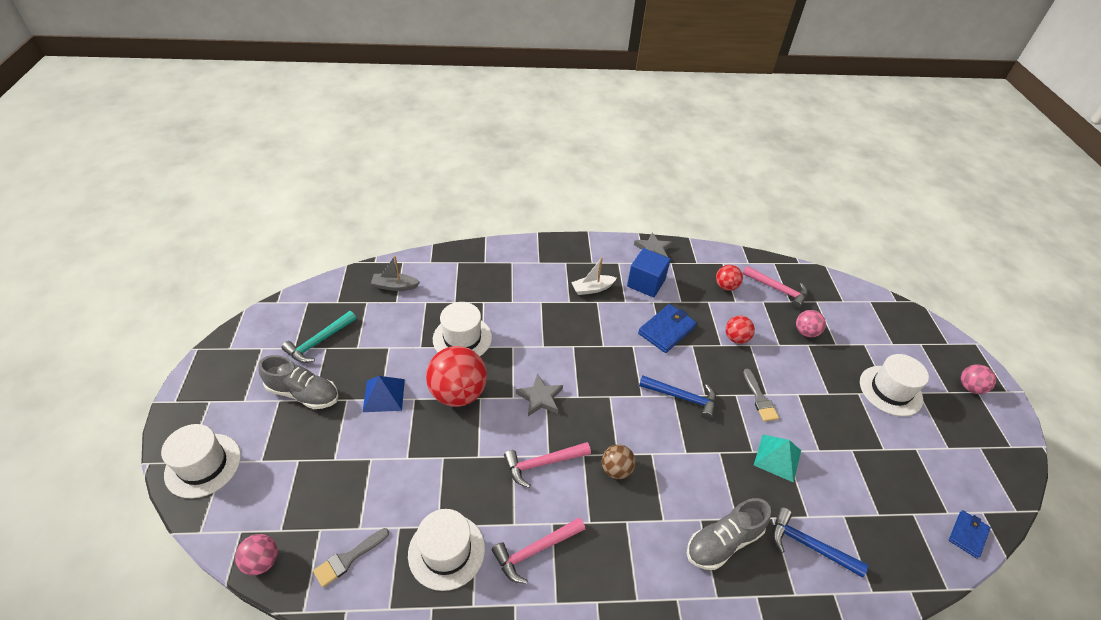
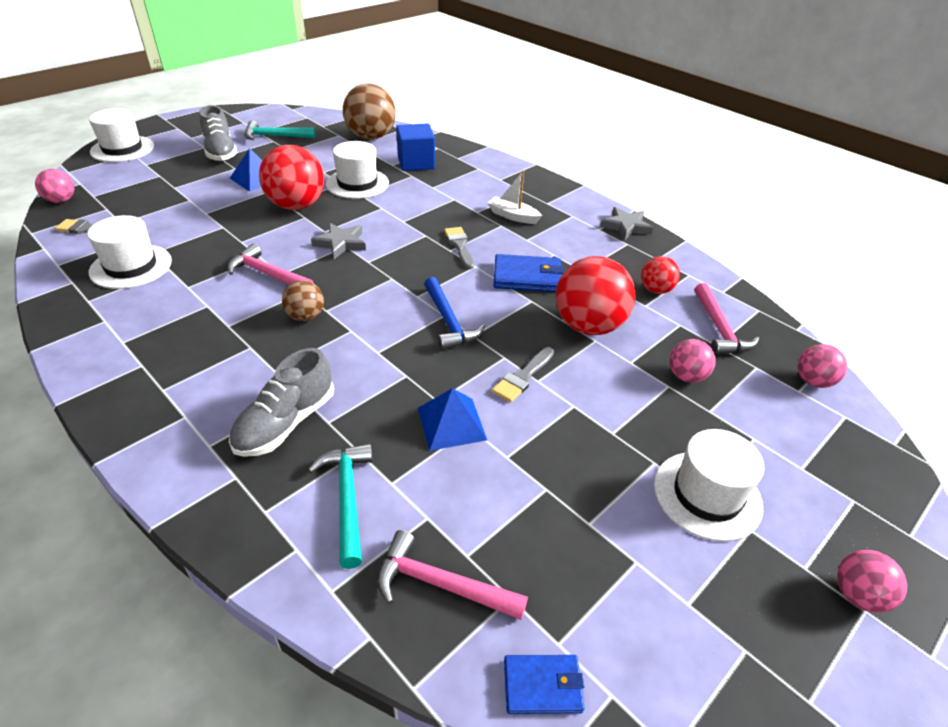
camera: 50 degrees right, 5 degrees down
(395, 286) = (371, 137): grey boat -> brown ball
(535, 550) = (169, 308): pink hammer -> pink hammer (441, 585)
(603, 338) = (459, 246): none -> grey brush
(646, 283) = (571, 240): blue cube -> blue cube (416, 163)
(723, 542) = (285, 423): grey shoe -> grey shoe turned 75 degrees counterclockwise
(736, 338) = (588, 326): red ball -> red ball, size x1.91
(777, 457) = (451, 423): turquoise pyramid -> blue pyramid
(809, 545) = (347, 499): blue hammer -> turquoise hammer
(840, 291) = (813, 381): none -> pink ball

